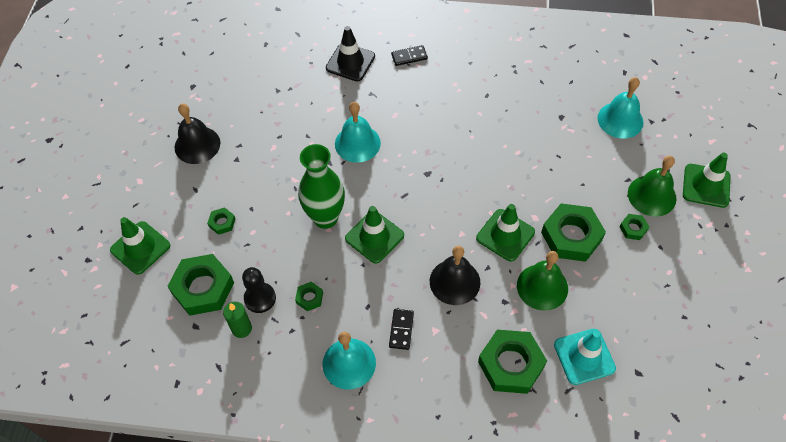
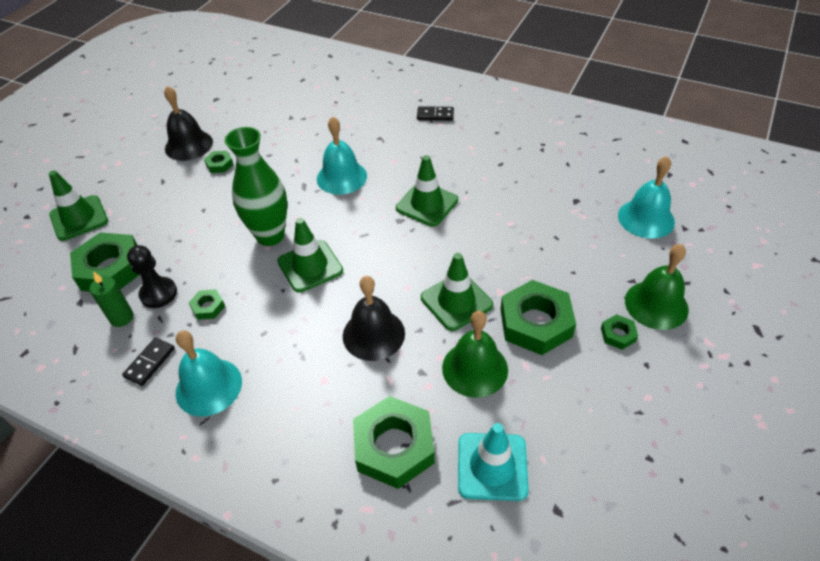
camera: 20 degrees right, 10 degrees down
(222, 222) = (167, 215): green nut -> green nut (219, 164)
(350, 62) = (374, 108): black traffic cone -> none
(401, 330) = (286, 368): black domino -> black domino (150, 363)
(706, 186) = (733, 311): green traffic cone -> green traffic cone (427, 204)

